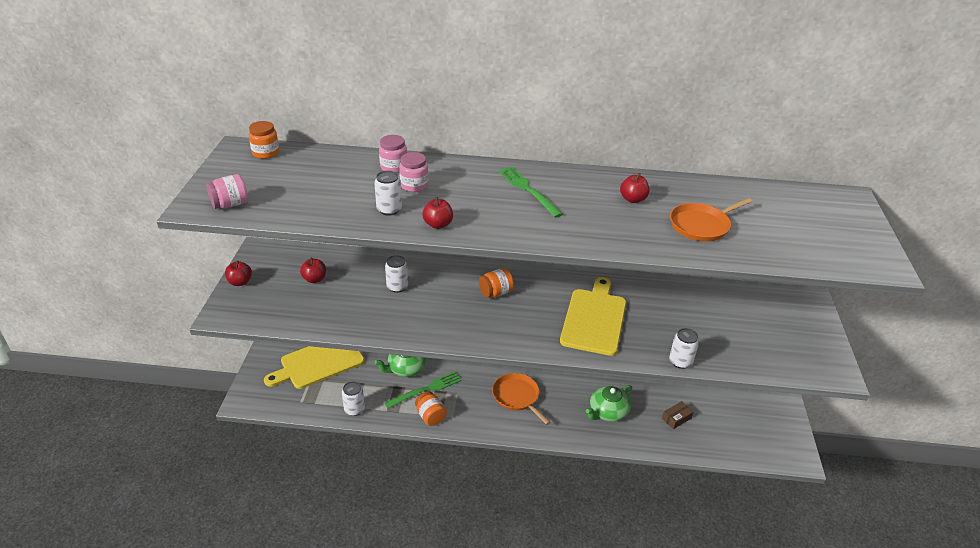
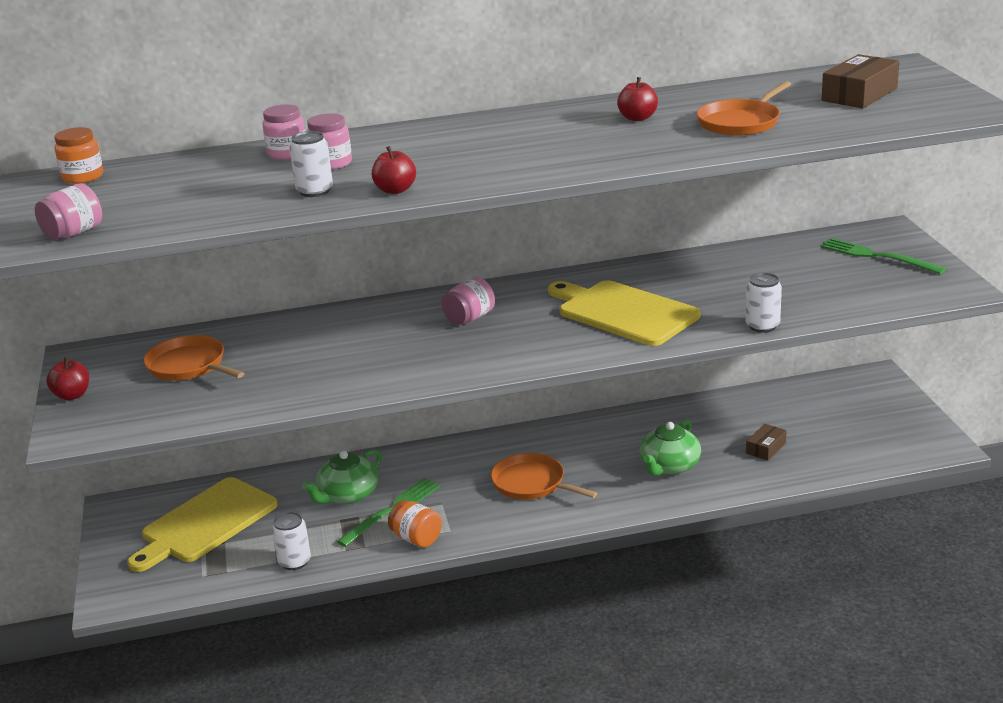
camera: 15 degrees left, 10 degrees down
(314, 279) = (189, 365): red apple -> orange pan
(397, 287) = (321, 345): white can -> none
(496, 293) = (469, 318): orange jar -> pink jar
(528, 190) = (493, 137): green fork -> green fork (877, 256)
(594, 319) = (623, 312): yellow cutting board -> yellow cutting board turned 45 degrees counterclockwise
(802, 221) = (859, 94): none -> brown box

